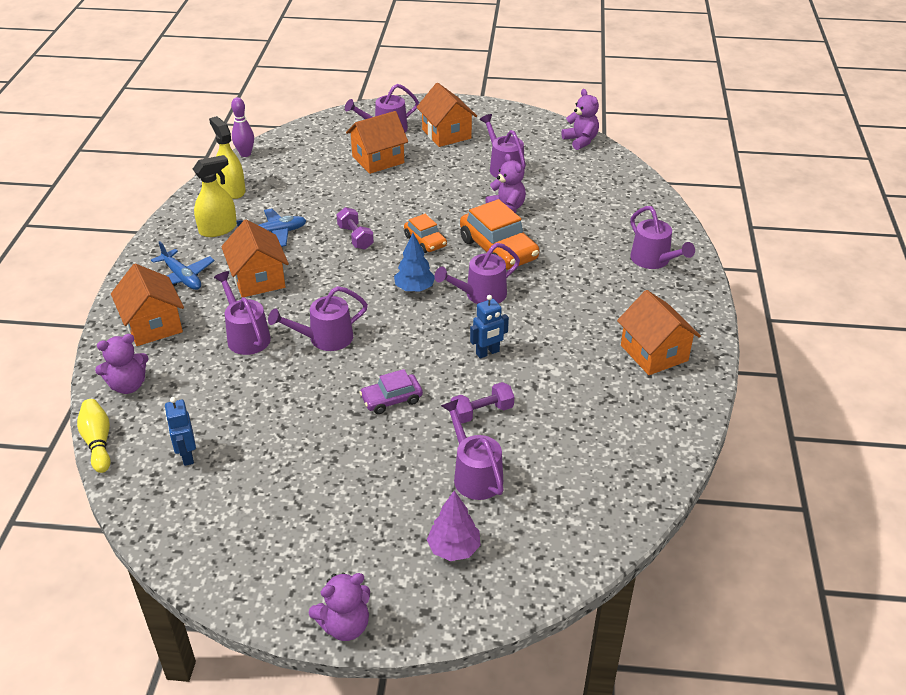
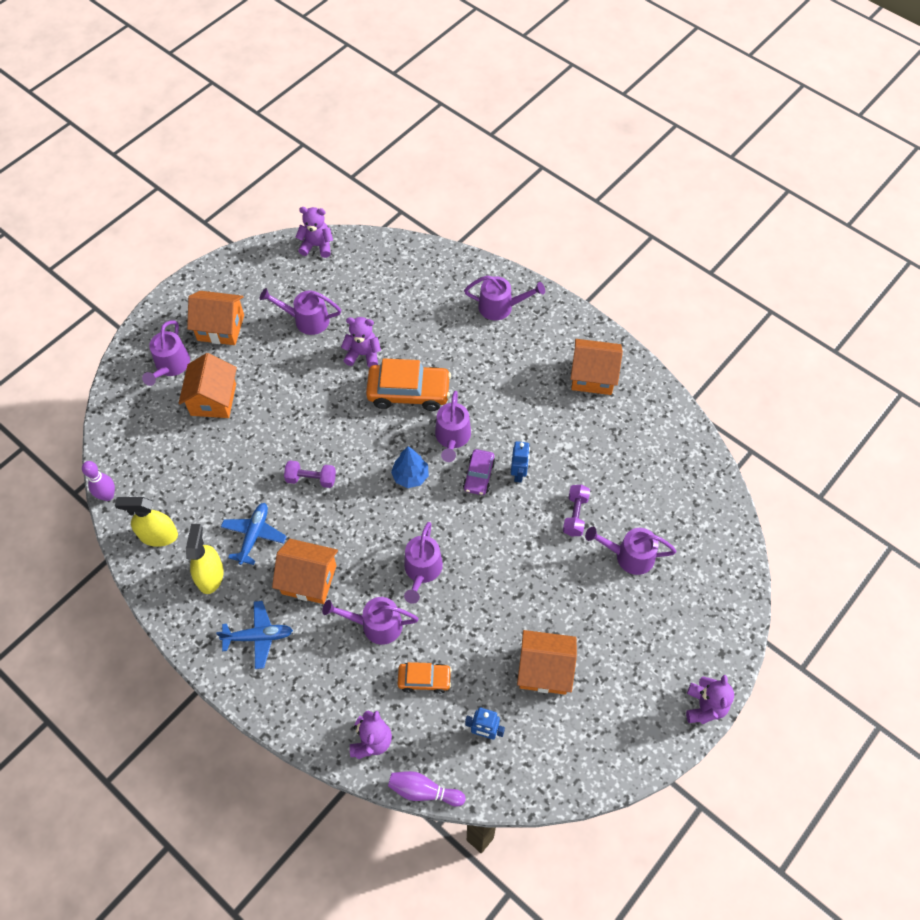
camera: 55 degrees left, 20 degrees up
(98, 442) = (424, 791): yellow bowling pin -> purple bowling pin
(153, 325) = (307, 688): orange house -> orange house (544, 670)
(391, 399) = (522, 563): purple car -> purple car (479, 476)
(425, 241) = (357, 434): orange car -> orange car (424, 679)
(454, 548) = (683, 607): purple tree -> none

